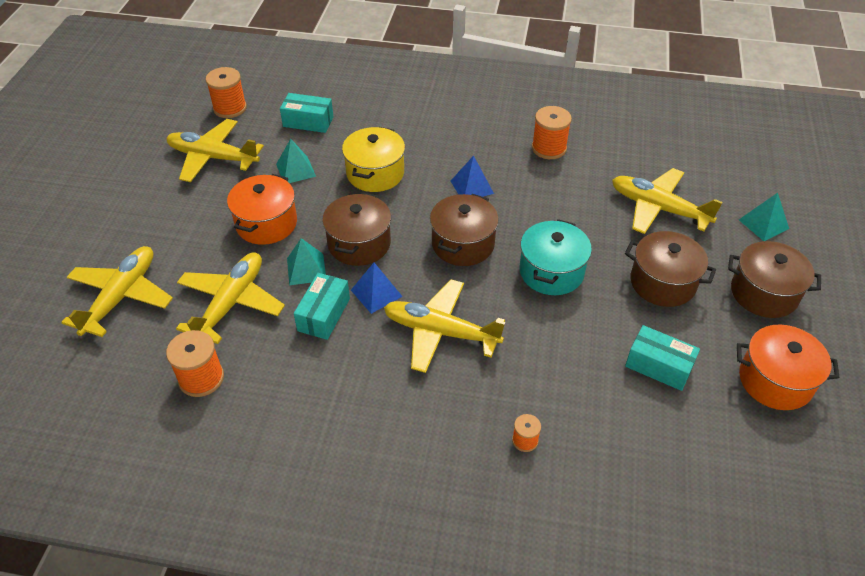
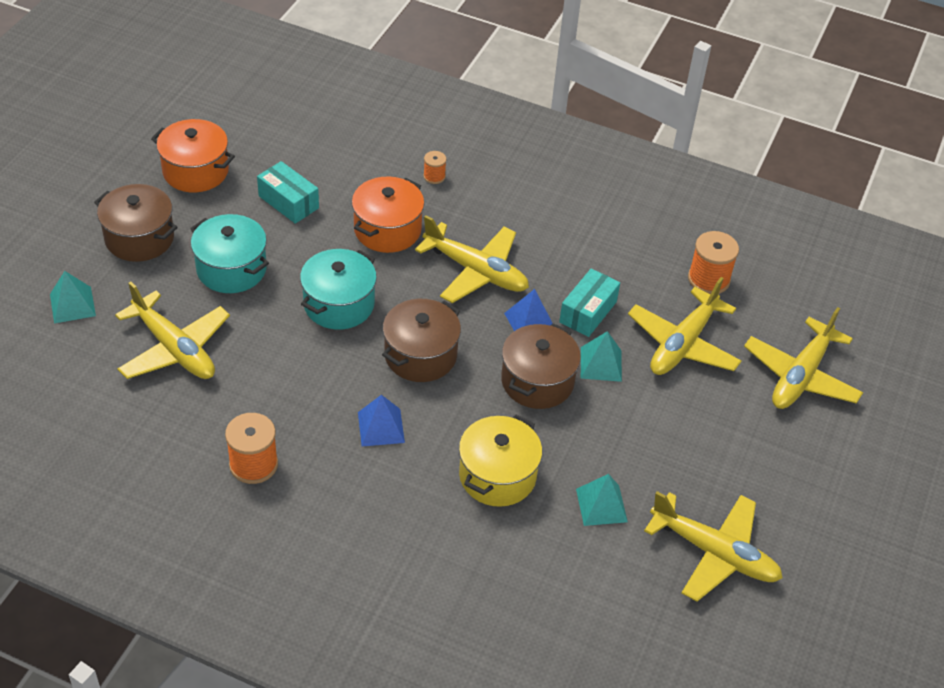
camera: 170 degrees left, 0 degrees up
(230, 108) = (694, 651): orange spool -> none
(266, 223) = (643, 431): orange pot -> orange pot (387, 230)
(308, 122) = (575, 592): turquoise box -> none
(662, 283) = (231, 269): brown pot -> turquoise pot

